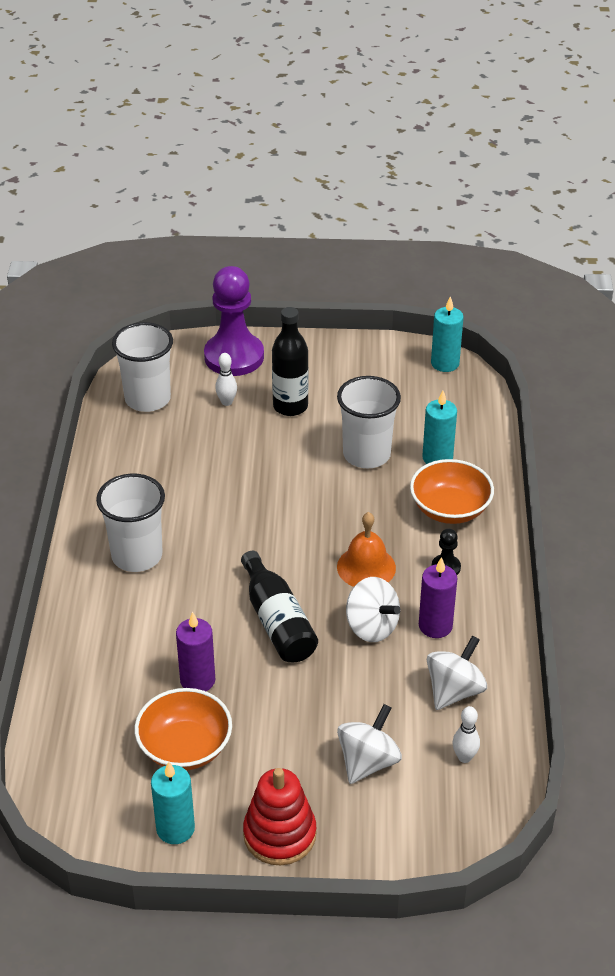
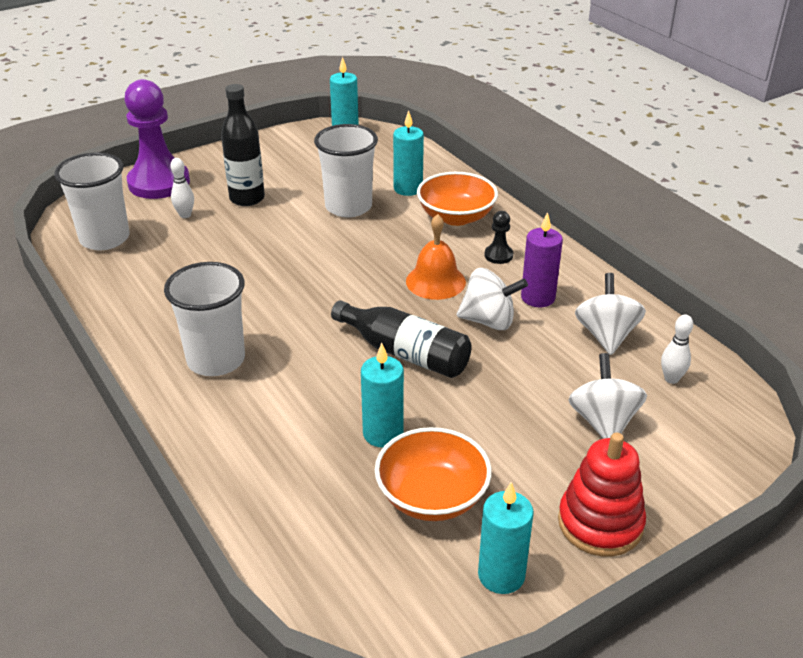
camera: 35 degrees left, 5 degrees down
(197, 680) = (383, 434): purple candle -> turquoise candle

